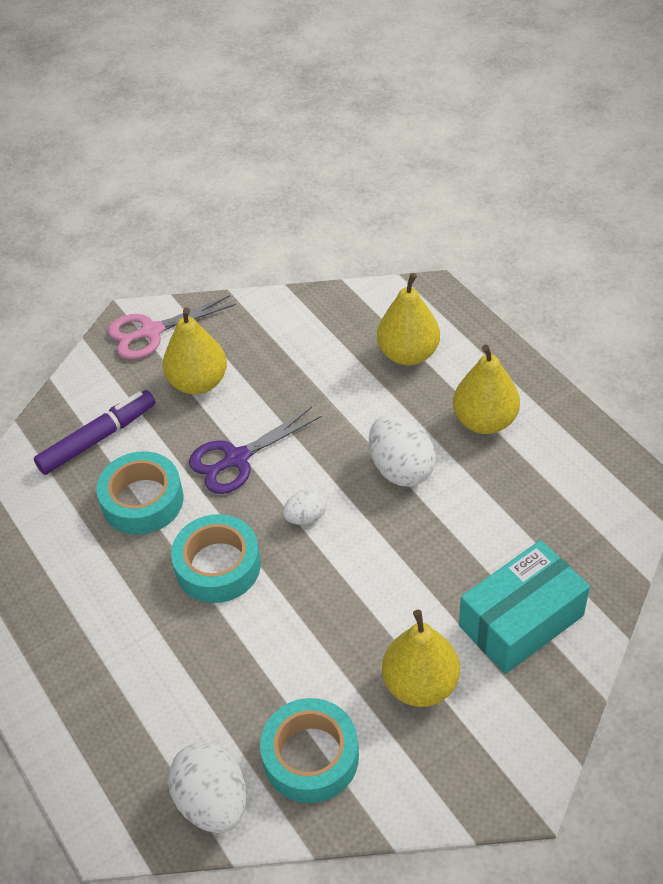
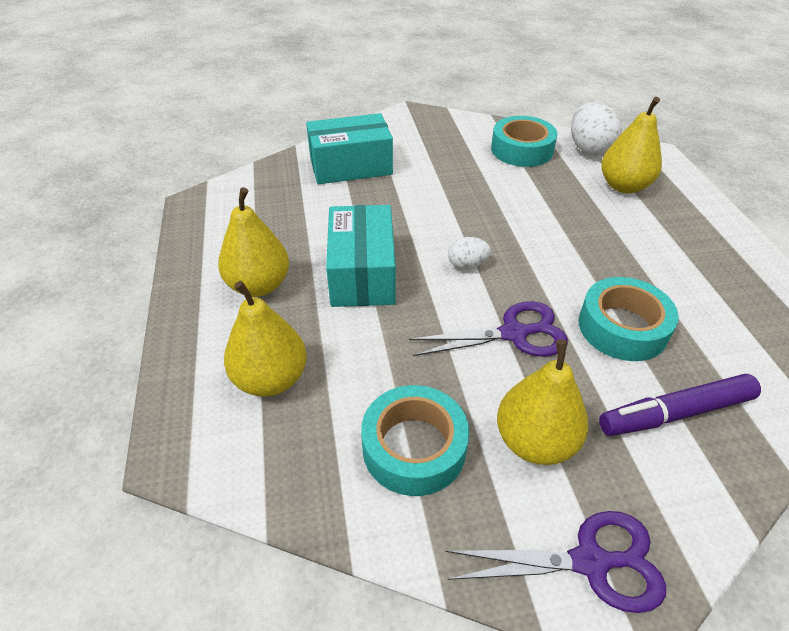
camera: 160 degrees left, 5 degrees down
(151, 332) = (590, 562): pink scissors -> purple scissors
(218, 566) = (557, 255): turquoise tape -> turquoise tape (414, 447)
(401, 469) = (362, 273): white egg -> turquoise box
(420, 684) = (436, 158): yellow pear -> yellow pear (623, 186)

